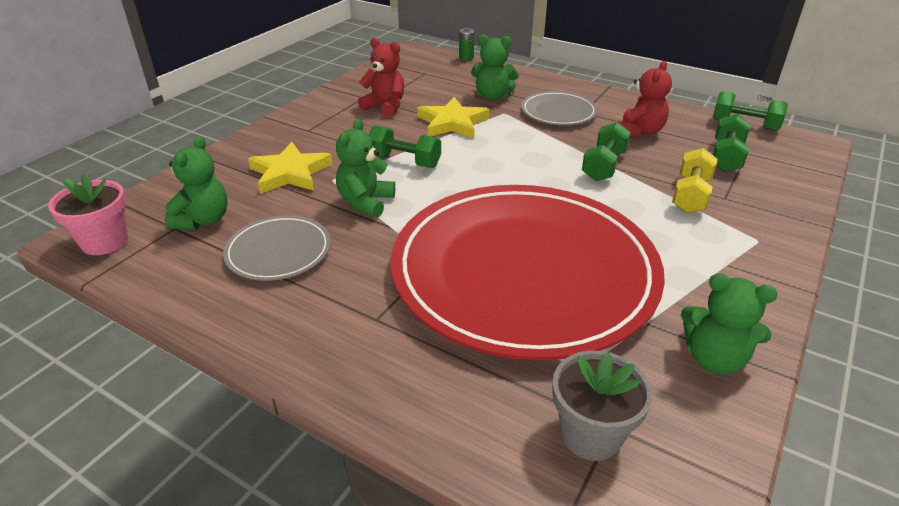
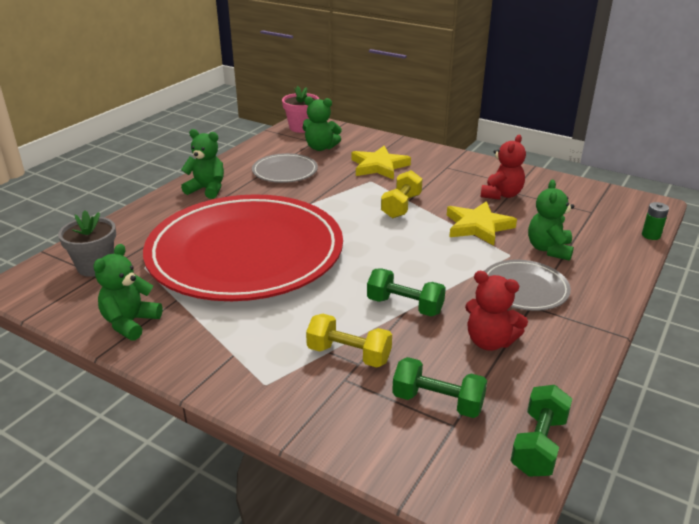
camera: 90 degrees right, 5 degrees down
(366, 202) = (339, 194): green teddy bear -> green teddy bear (207, 189)
(404, 161) = (401, 206): green dumbbell -> yellow dumbbell

